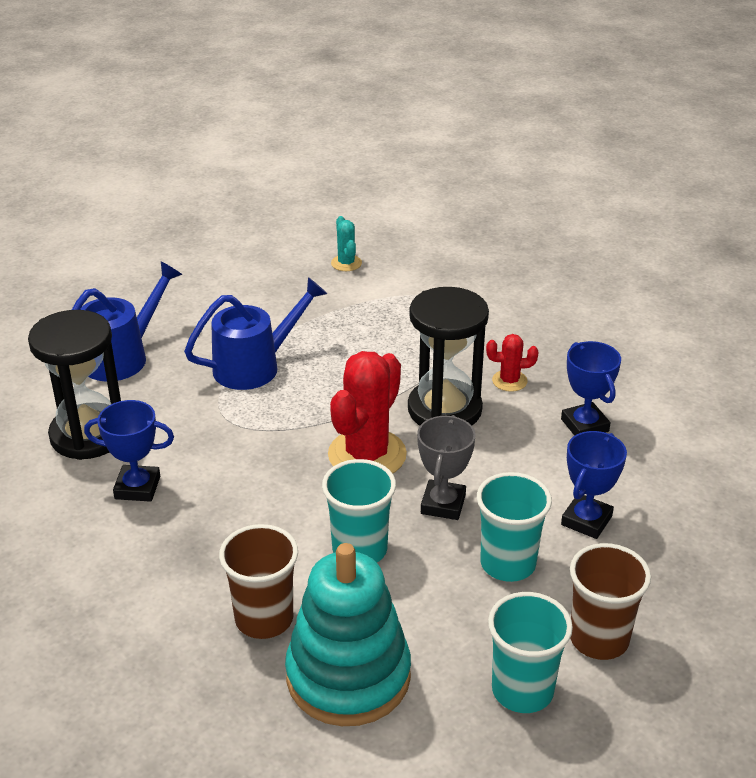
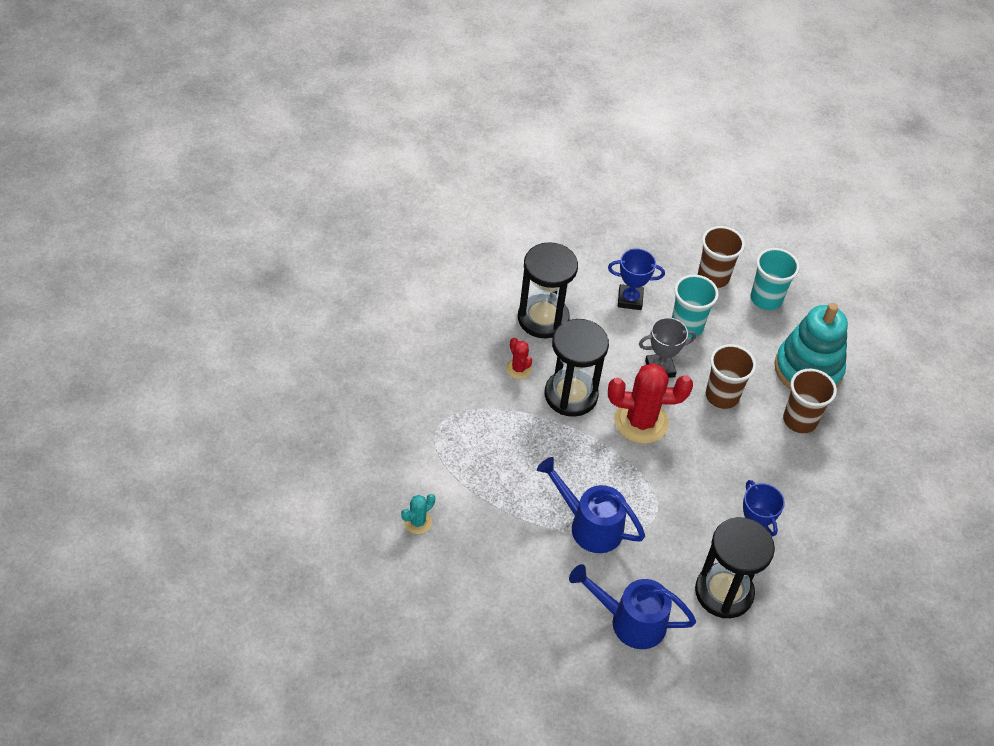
camera: 120 degrees left, 15 degrees up
(359, 549) = (722, 396): turquoise cup -> brown cup
(584, 425) = (543, 318): blue trophy -> black hourglass

